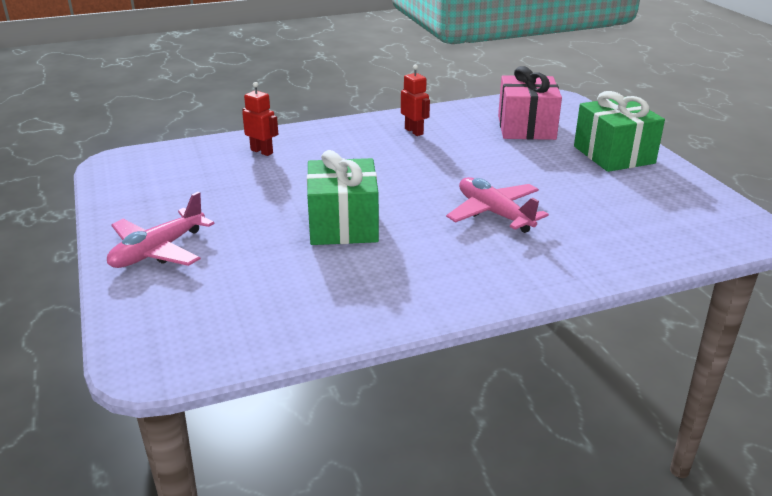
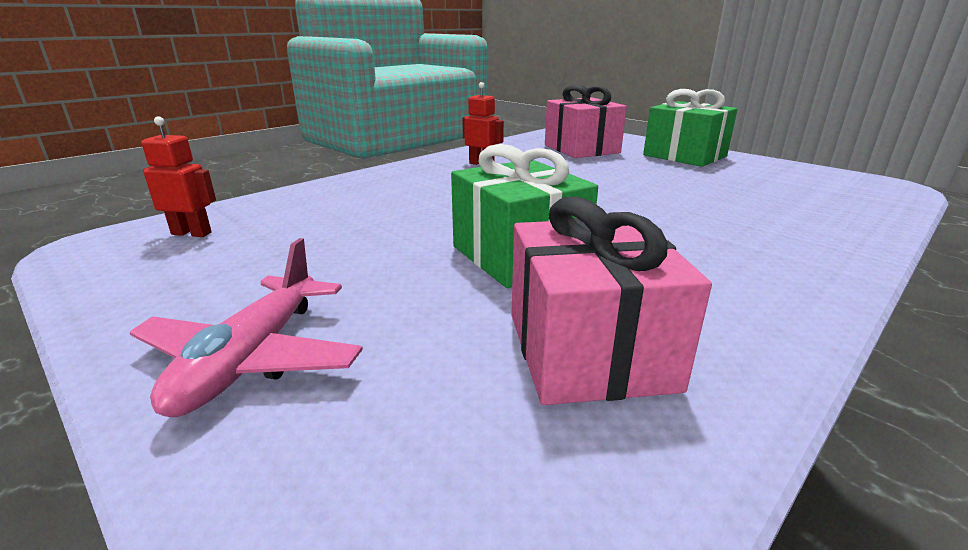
camera: 25 degrees left, 5 degrees down
(262, 151) = (322, 203): red robot -> red robot (192, 233)
(313, 289) = (589, 350): none -> pink gift
(494, 213) = (667, 213): pink plane -> none

